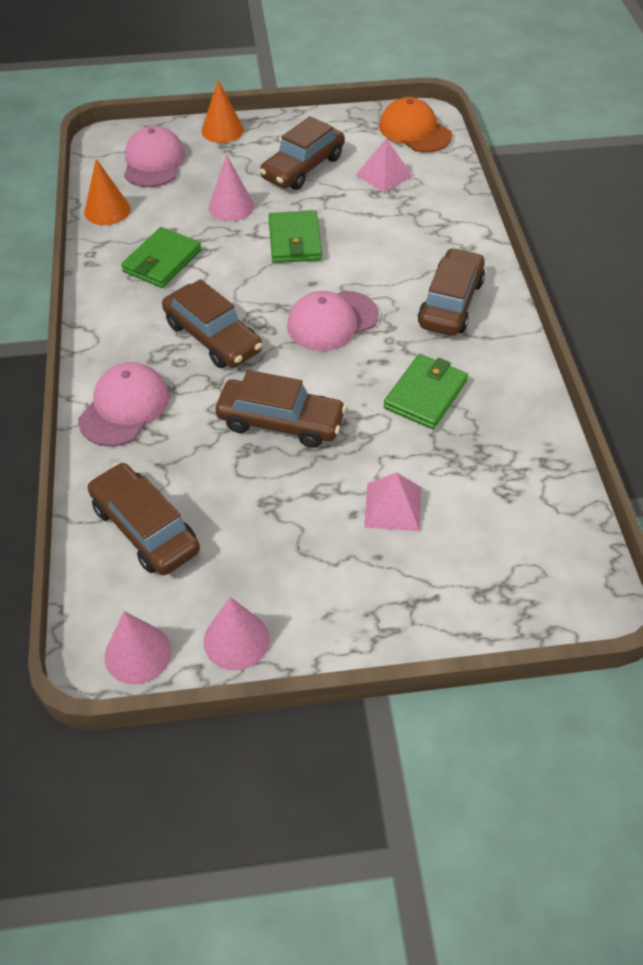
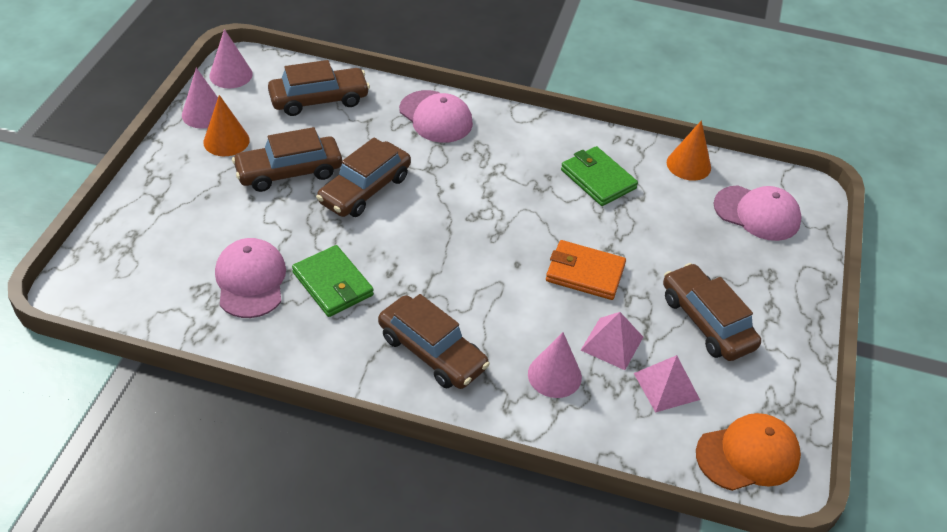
camera: 110 degrees right, 5 degrees down
(213, 337) = (483, 181): brown car -> brown car (289, 172)
(222, 130) = (801, 280): orange cone -> orange cone (226, 141)
(231, 206) = (660, 246): pink cone -> pink cone (554, 375)
(295, 240) = (585, 273): green wallet -> orange wallet
(332, 321) = (458, 259): pink cap -> pink cap (250, 280)
(393, 507) = (240, 219): pink pyramid -> pink pyramid (612, 343)

